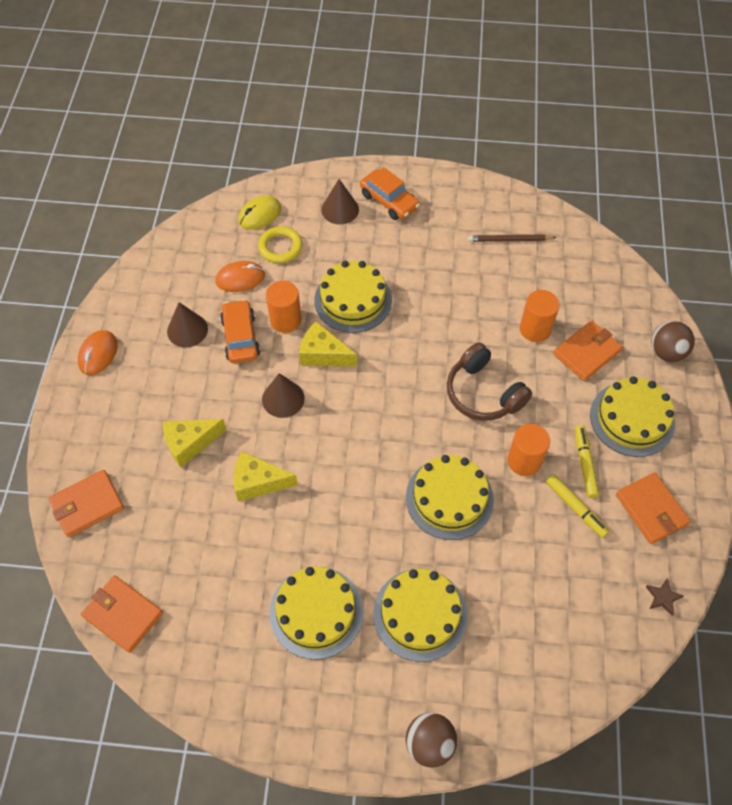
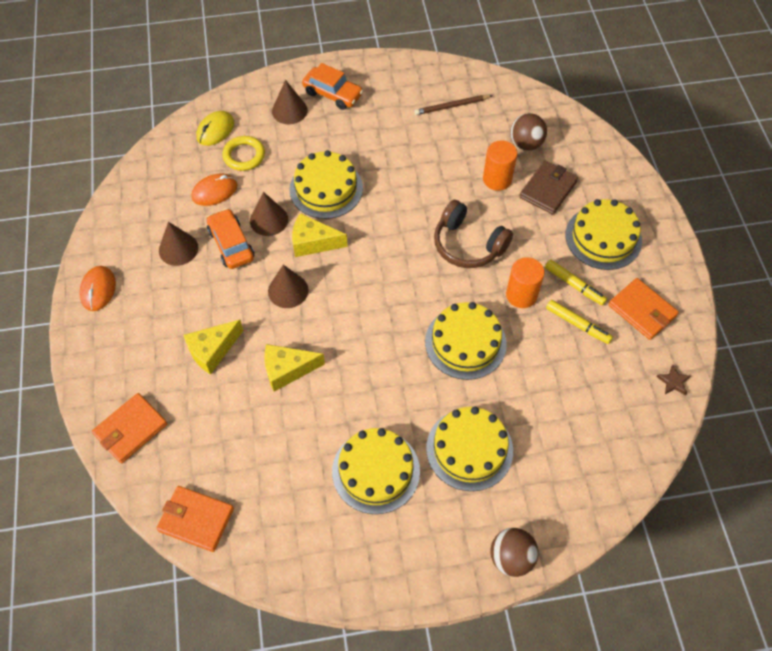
camera: 15 degrees left, 0 degrees up
(285, 320) = (269, 220): orange cylinder -> brown cone
(584, 464) = (574, 285): yellow marker -> yellow marker turned 150 degrees clockwise
(586, 352) = (548, 189): orange wallet -> brown wallet
(666, 352) = (616, 174): brown ball -> brown ball (526, 144)

